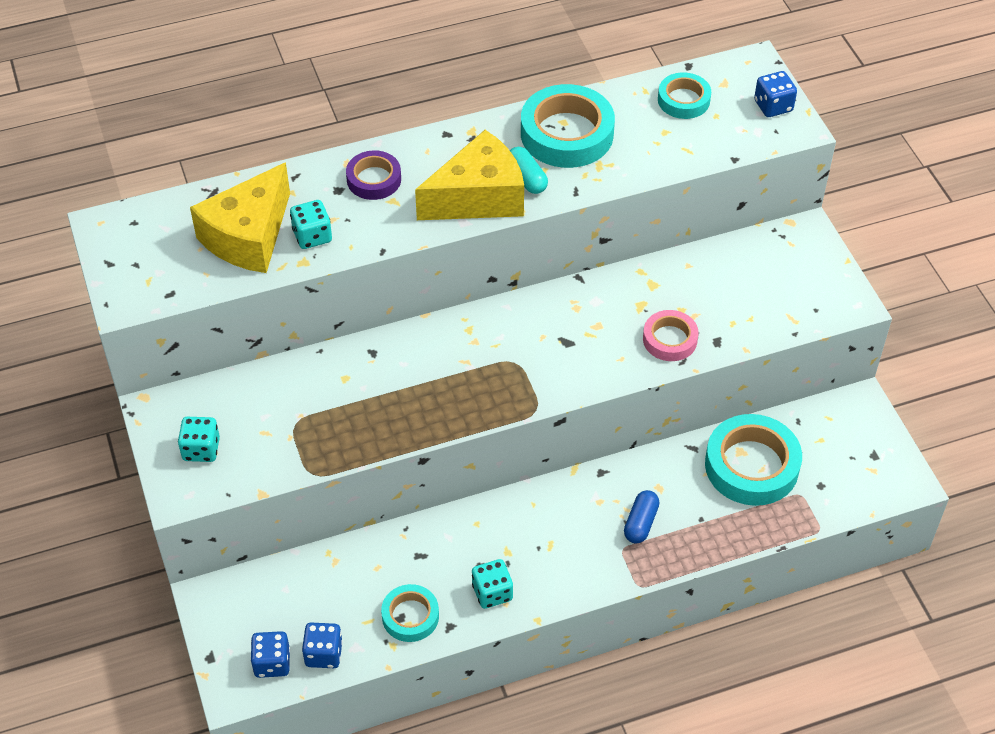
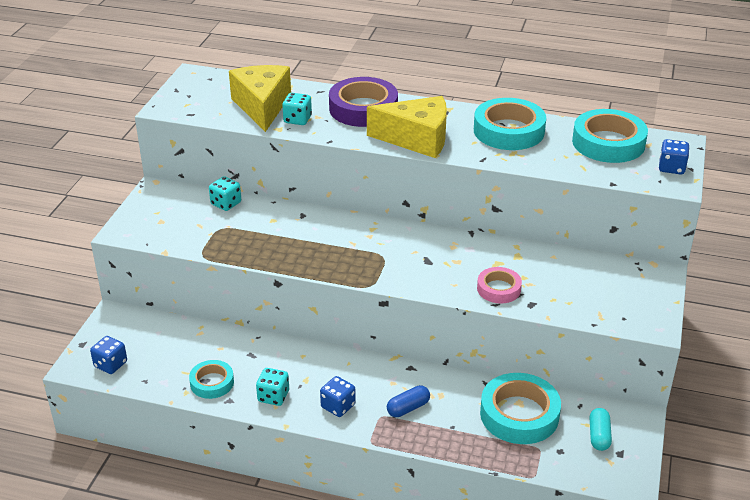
camera: 35 degrees right, 15 degrees down
(201, 449) = (157, 217): turquoise dice -> turquoise dice (226, 203)
(248, 236) = (262, 106): yellow cheese -> yellow cheese turned 105 degrees clockwise
(323, 654) = (143, 375): blue dice -> blue dice (338, 406)
(374, 179) = (363, 108): purple tape -> purple tape, size x1.75
(526, 178) = (458, 142): turquoise capsule -> turquoise capsule (599, 436)
(683, 100) = (608, 143): turquoise tape -> turquoise tape, size x1.75

